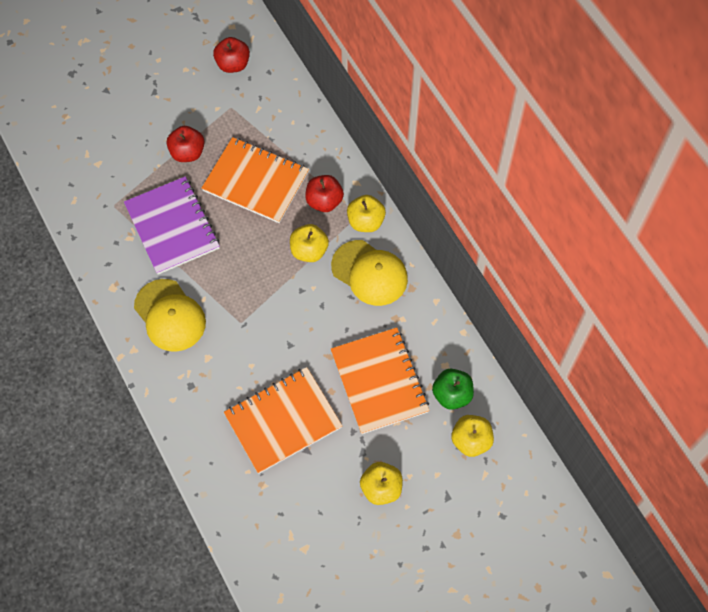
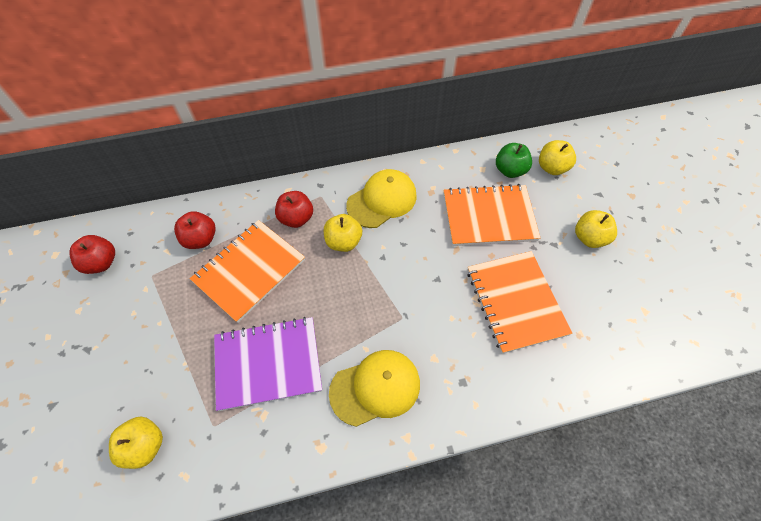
camera: 75 degrees left, 5 degrees down
(187, 153) = (184, 329): red apple -> red apple (200, 239)
(365, 222) = (330, 192): yellow apple -> yellow apple (145, 445)

